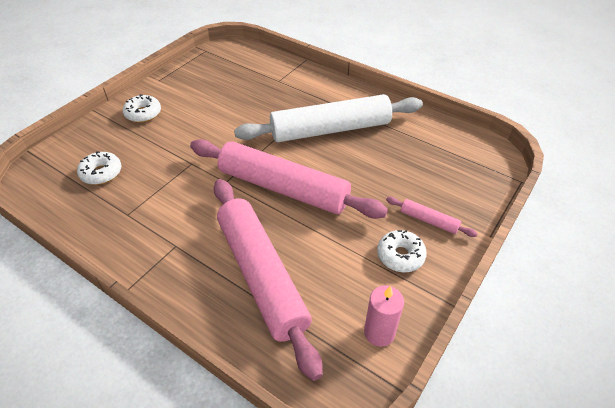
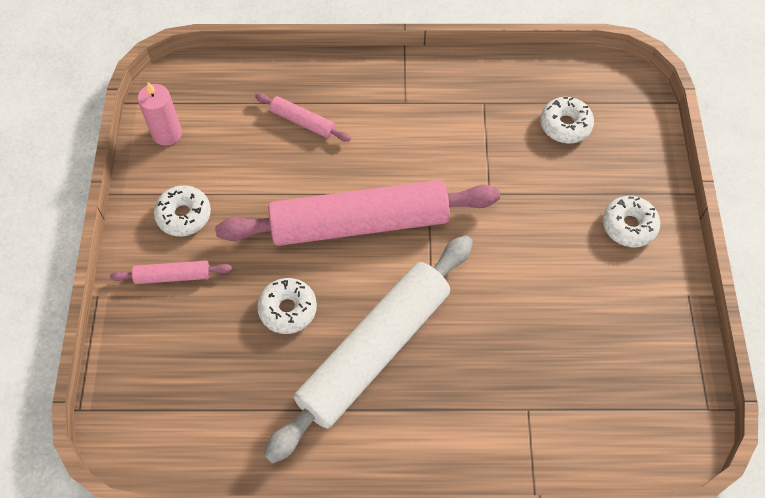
camera: 145 degrees right, 15 degrees up
(261, 275) = (303, 122): pink rolling pin -> pink rolling pin, size x0.41
(364, 168) = (288, 309): none -> white donut

